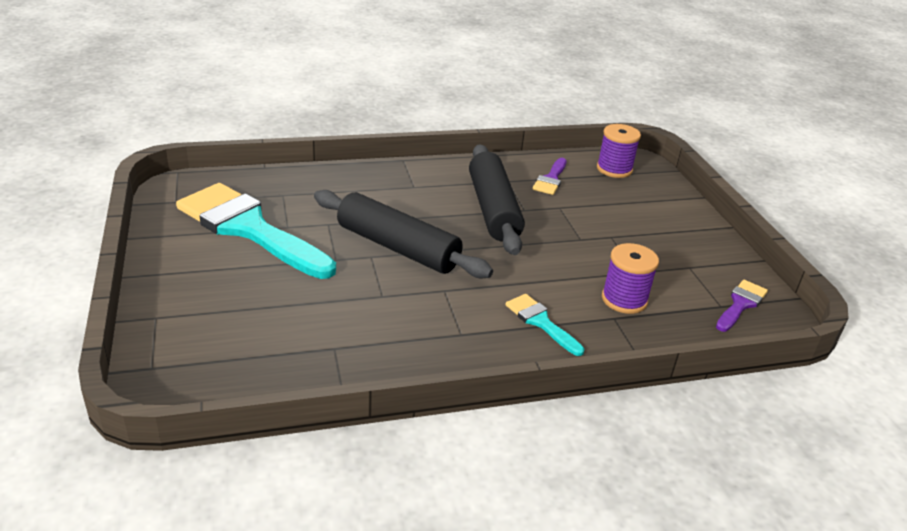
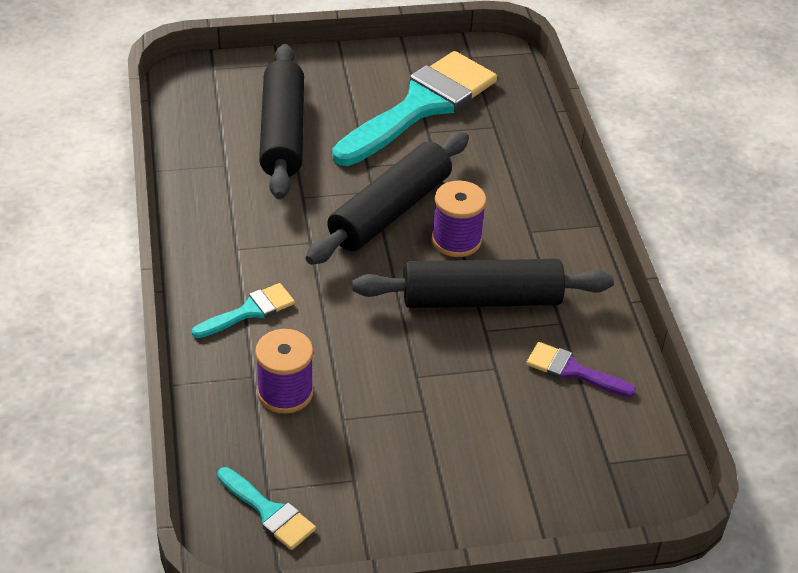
camera: 95 degrees right, 10 degrees up
(283, 310) = (282, 133): none -> black rolling pin
(614, 169) = (619, 454): purple spool -> purple spool (456, 240)
(740, 304) = (269, 512): purple brush -> turquoise brush

